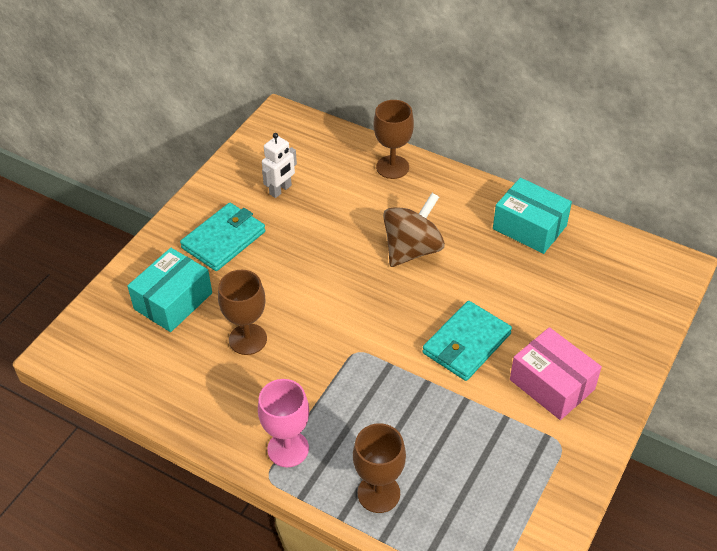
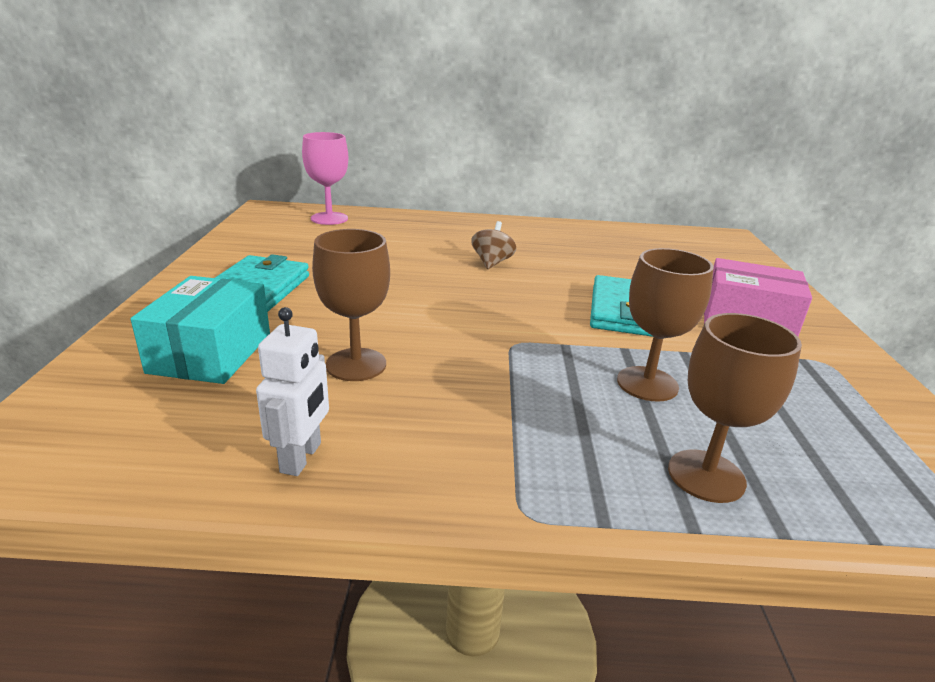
camera: 30 degrees left, 20 degrees down
(280, 190) = (305, 248): white robot -> white robot (301, 458)
(288, 449) = (522, 466): pink goblet -> pink goblet (329, 218)
(392, 167) = (416, 222): brown goblet -> brown goblet (647, 384)
(412, 249) = (492, 263): brown spinning top -> brown spinning top, size x0.56
(529, 227) = (584, 235): turquoise box -> none

